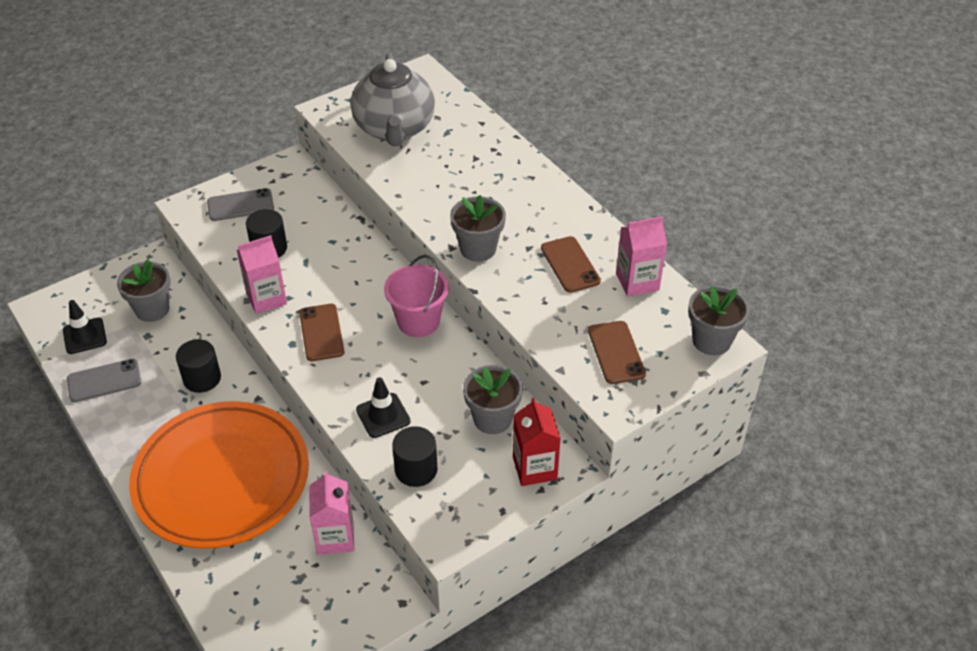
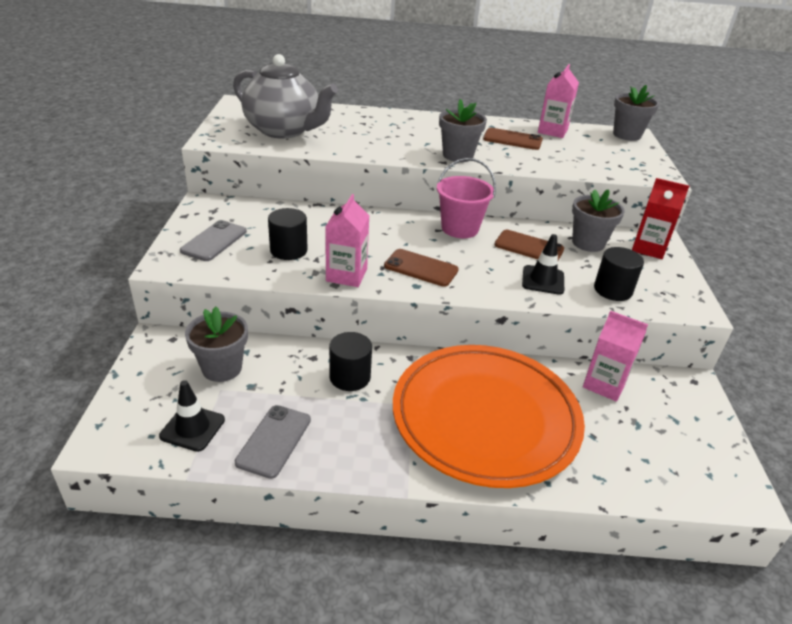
camera: 55 degrees left, 10 degrees down
(616, 352) = (610, 158): brown phone -> brown phone (529, 247)

